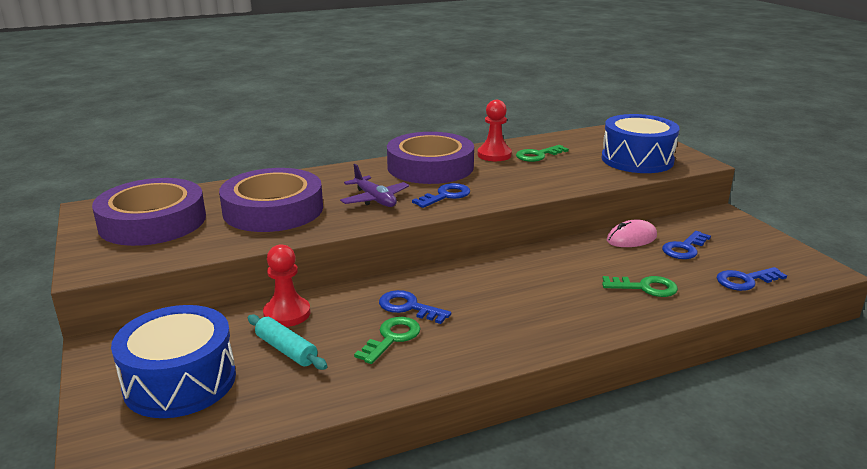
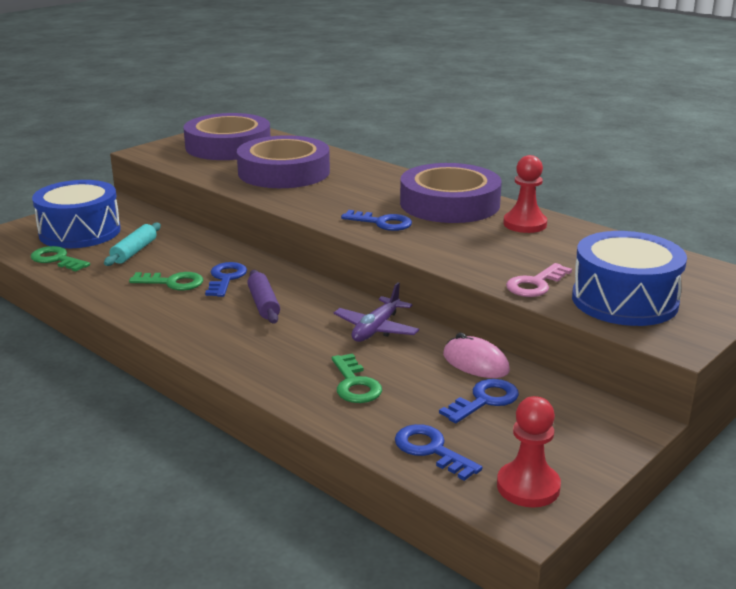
camera: 65 degrees right, 0 degrees up
(287, 314) = (184, 239): red pawn -> red pawn (528, 487)
(375, 199) = (342, 199): purple plane -> purple plane (376, 329)
(480, 298) = (264, 304): none -> purple rolling pin
(538, 155) = (556, 244): green key -> green key (57, 259)
(599, 175) = (535, 284): none -> pink key
(684, 248) = (484, 400): blue key -> blue key turned 120 degrees clockwise

